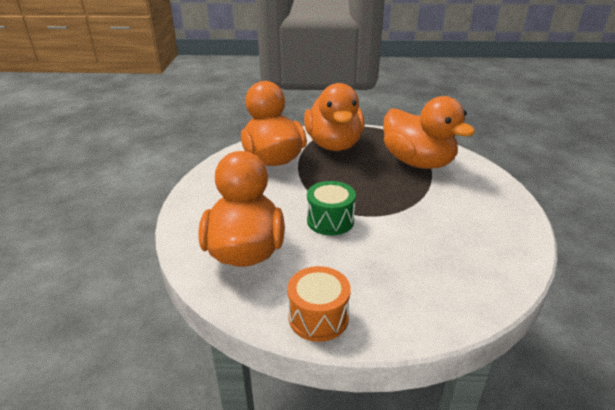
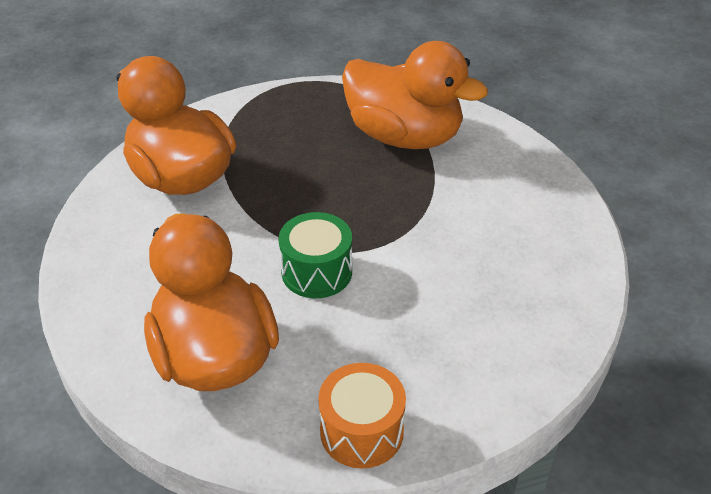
camera: 20 degrees left, 10 degrees up
(334, 145) = (267, 129): orange duck -> none

